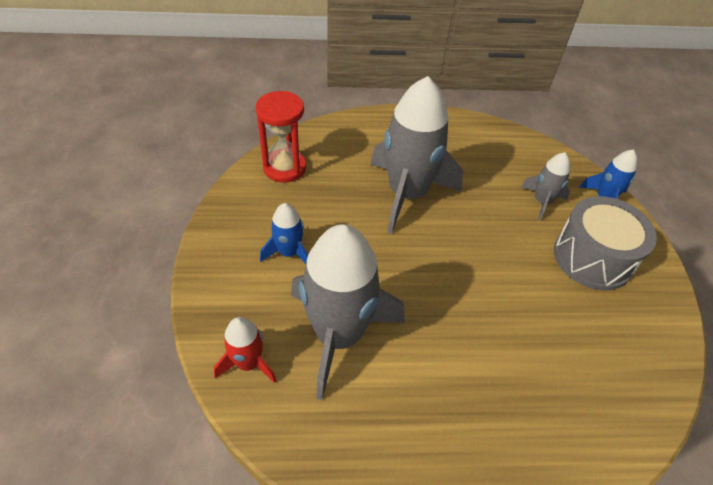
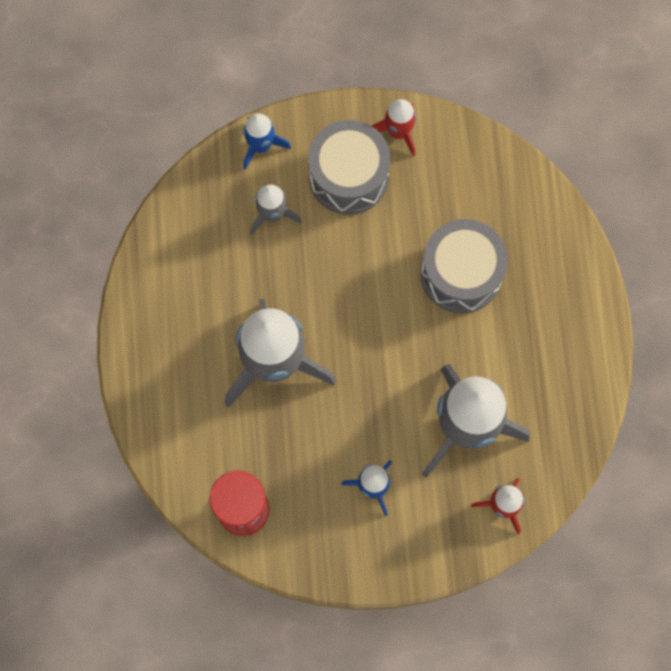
camera: 90 degrees left, 25 degrees up
(508, 347) = (461, 274): none -> grey drum
(653, 302) = (398, 132): none -> red rocket

